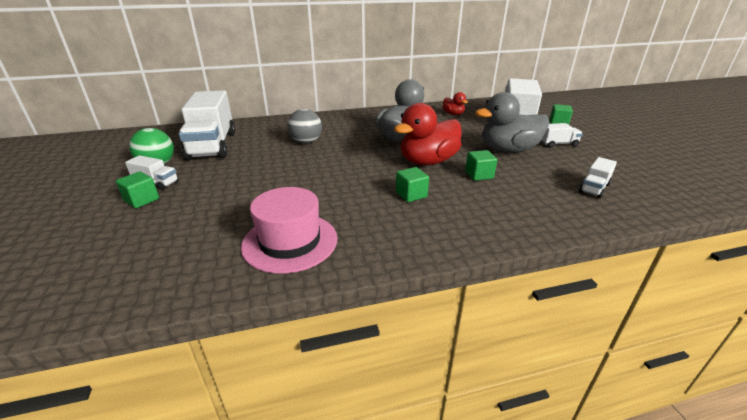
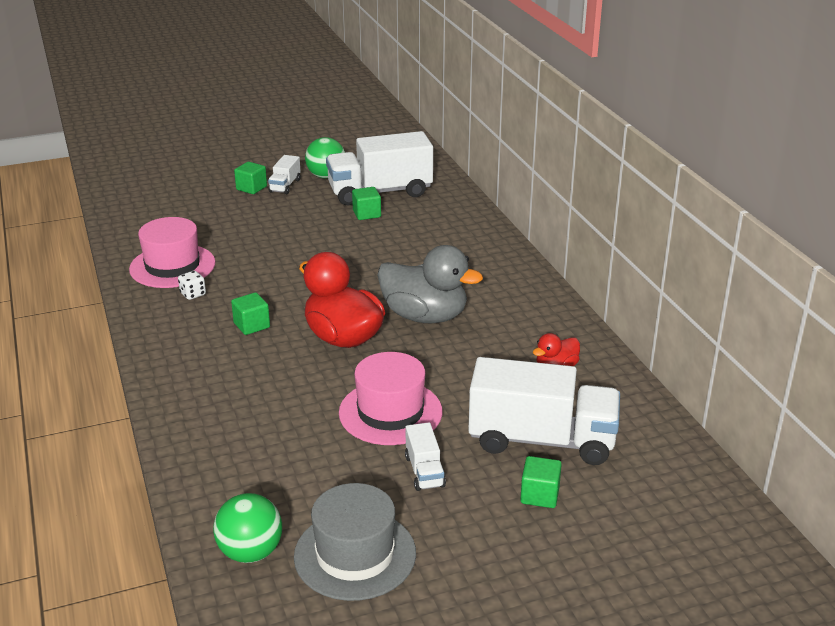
camera: 85 degrees right, 0 degrees up
(306, 142) = (399, 246): grey ball -> none
(353, 226) = (193, 294): none -> white dice
(479, 175) = (302, 376): green cube -> green cube (366, 214)
(508, 150) = (390, 412): grey duck -> pink hat
(594, 188) = (260, 472): white truck -> none
(641, 161) = (355, 554): none -> grey hat
(672, 190) = (250, 552): none -> green ball

